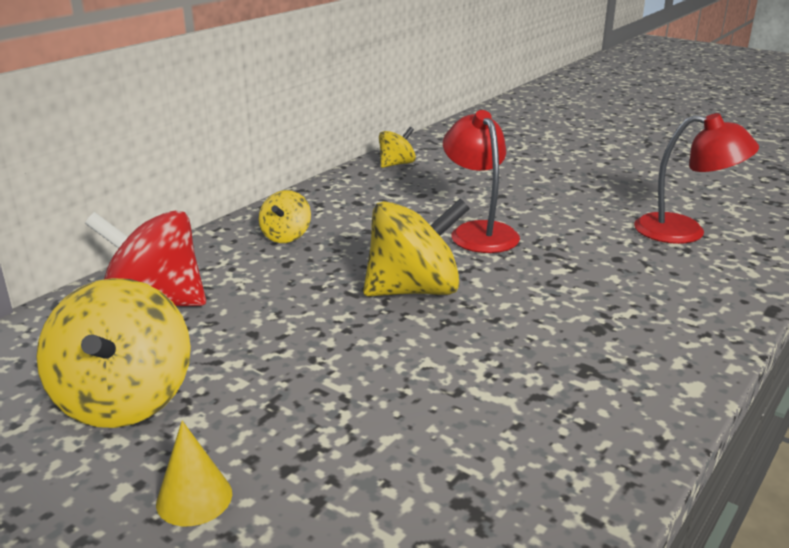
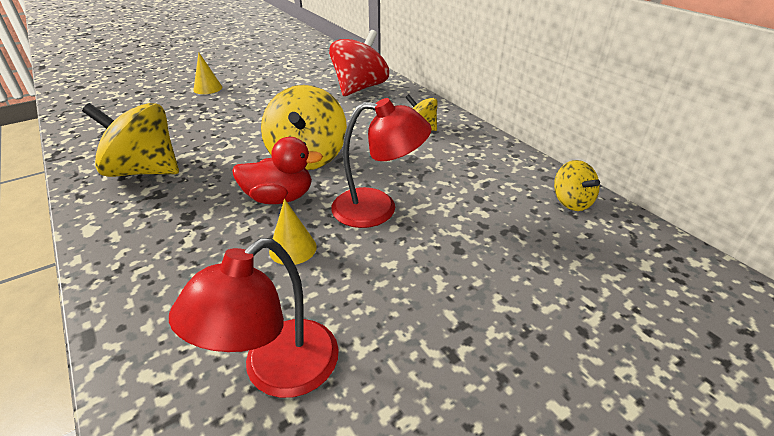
camera: 110 degrees right, 10 degrees up
(124, 400) = (282, 80): yellow spinning top -> yellow spinning top (145, 171)
(512, 284) = (279, 198): none -> red duck
(575, 256) = (293, 248): none -> yellow cone

